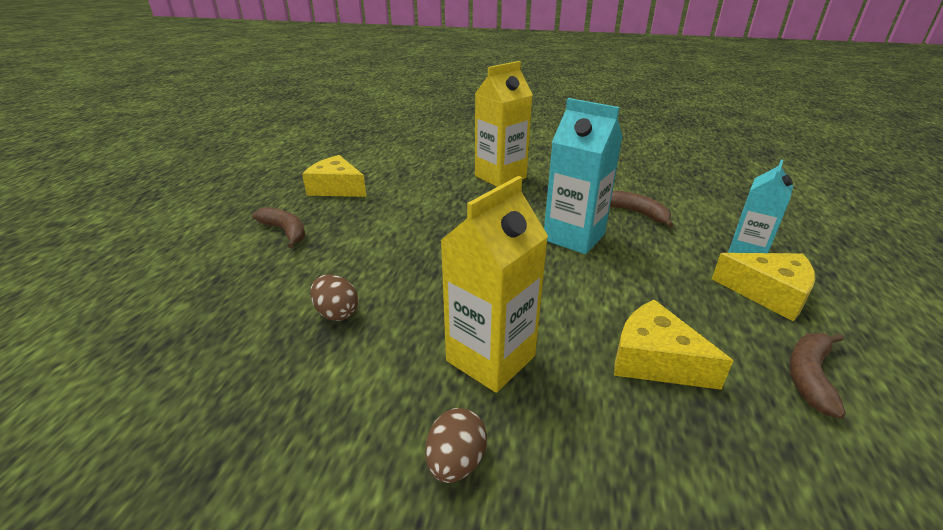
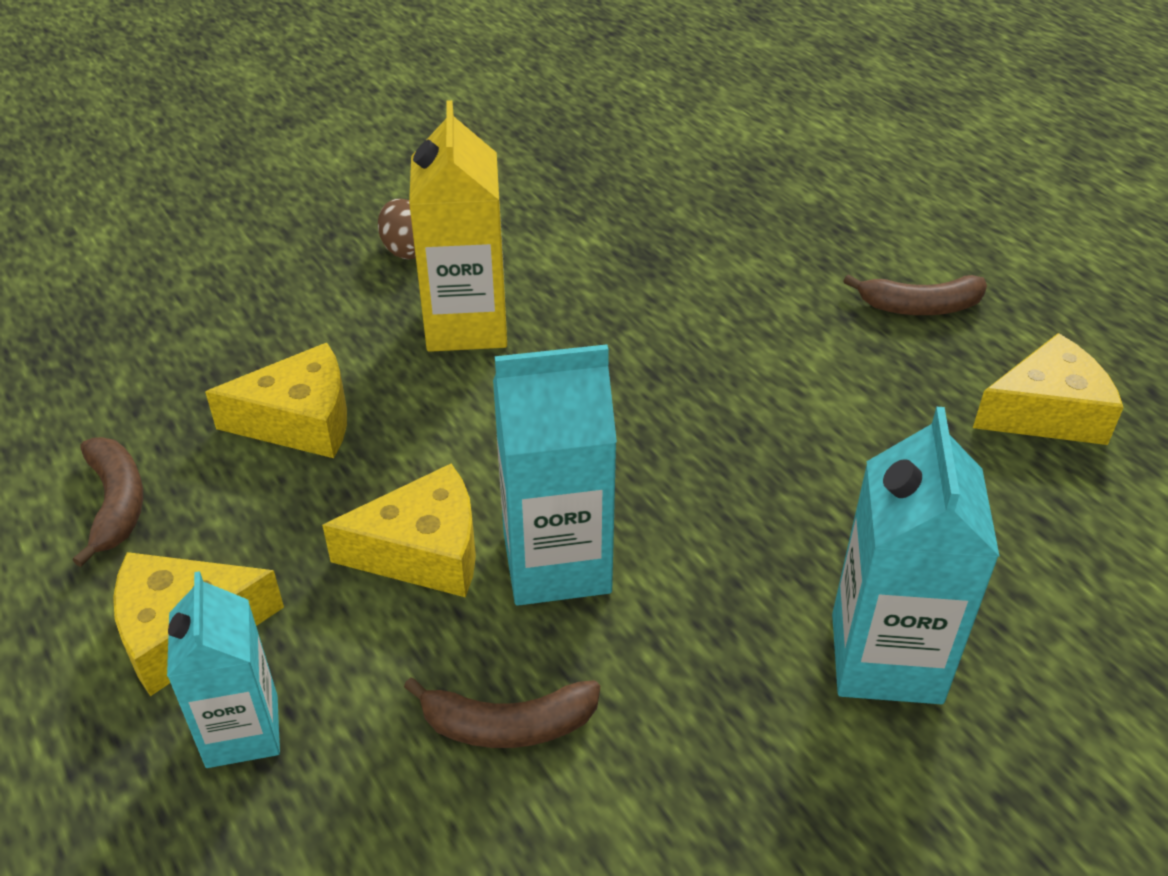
camera: 135 degrees right, 10 degrees up
(337, 313) = (669, 273): brown egg -> none
(500, 177) = (886, 658): yellow carton -> turquoise carton
(628, 266) = (423, 551): none -> yellow cheese

